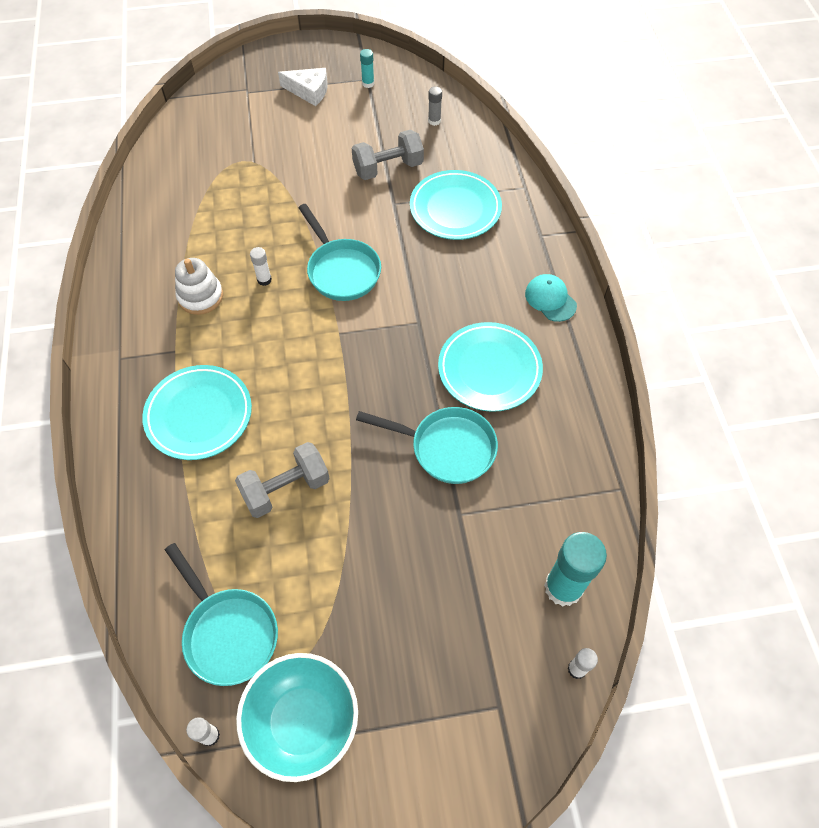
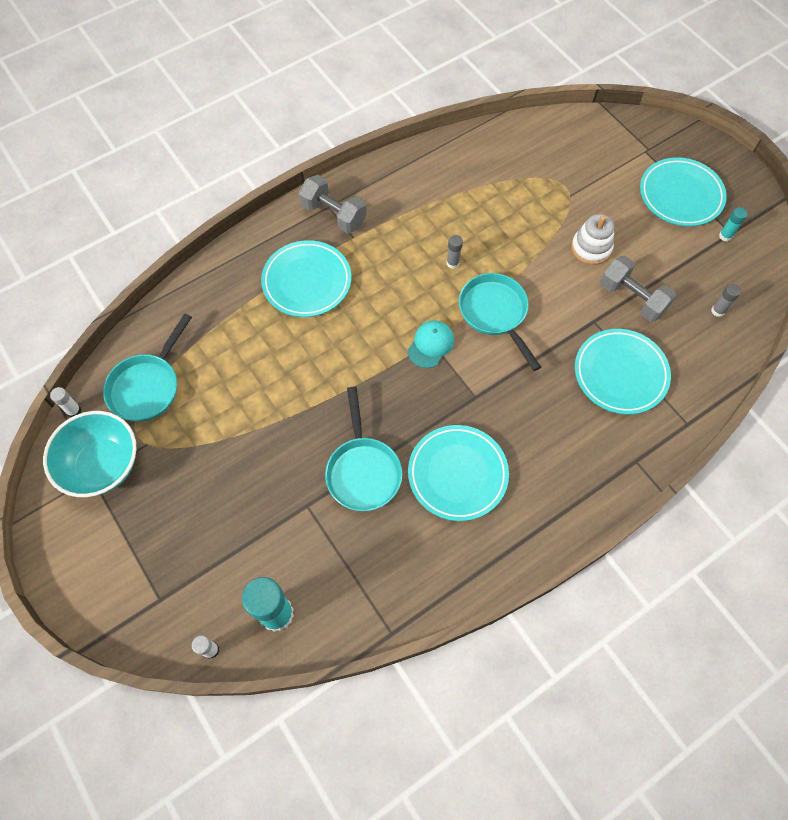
camera: 65 degrees right, 5 degrees up
(200, 296) = (411, 228): white stacking toy -> white stacking toy (591, 248)
(264, 280) = (452, 263): white glue stick -> grey glue stick
(286, 489) = (273, 370): grey dumbbell -> grey dumbbell (333, 215)
(309, 91) = (680, 195): white cheese -> turquoise plate
(341, 270) = (495, 314): turquoise pan -> turquoise pan turned 120 degrees clockwise
(550, 299) = (564, 497): turquoise cap -> turquoise cap (430, 345)

